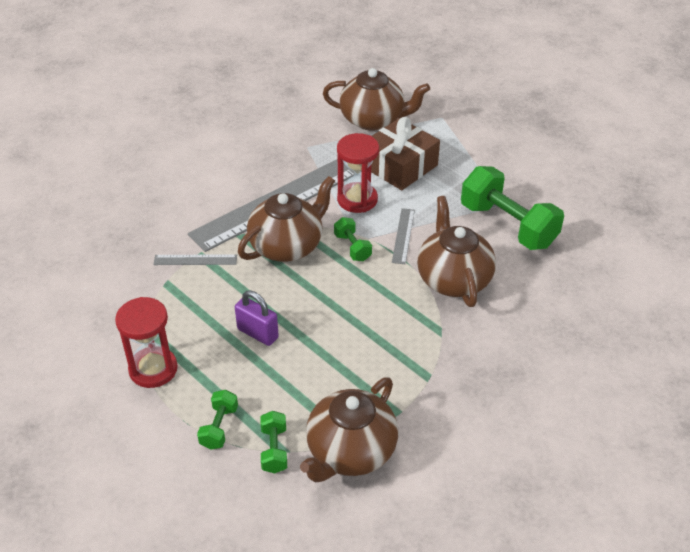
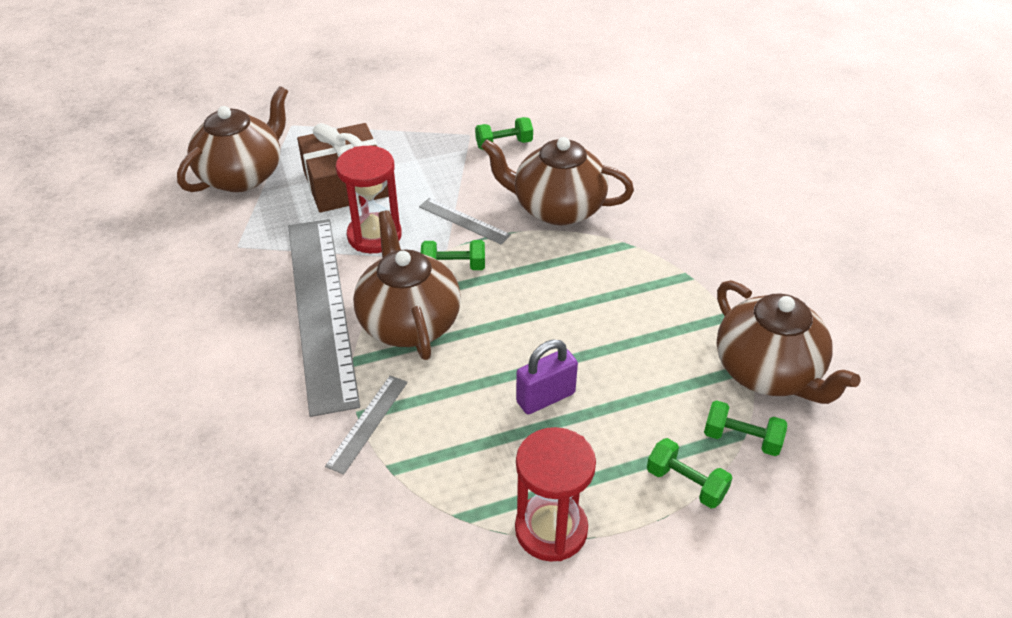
camera: 65 degrees left, 0 degrees up
(507, 225) = (504, 144): green dumbbell -> green dumbbell, size x0.47

